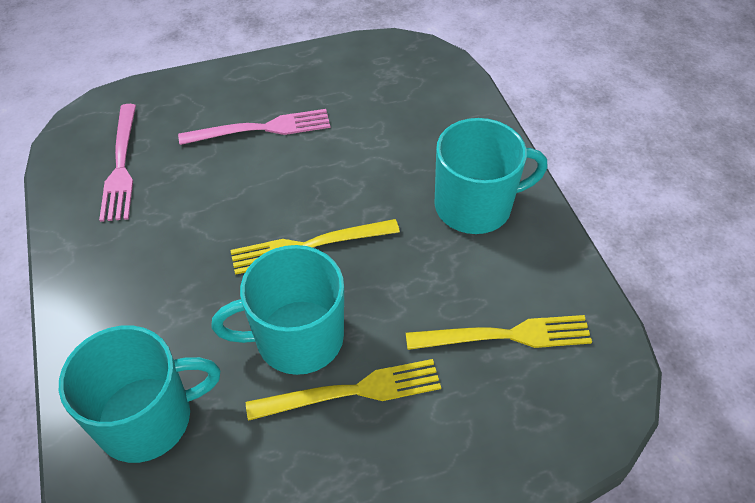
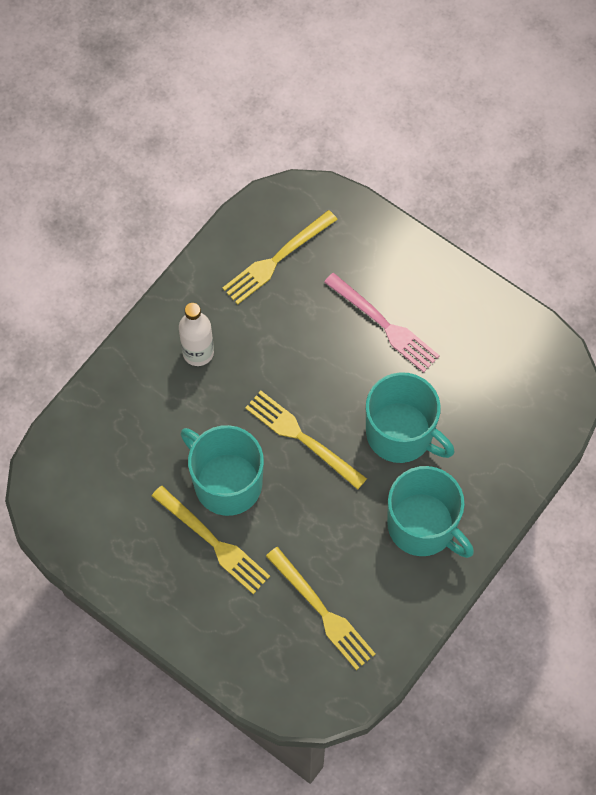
camera: 55 degrees right, 15 degrees up
(121, 166) = (277, 259): pink fork -> yellow fork
(139, 279) = (198, 352): none -> white bottle
(147, 418) = (113, 438): turquoise mug -> turquoise mug (401, 433)

